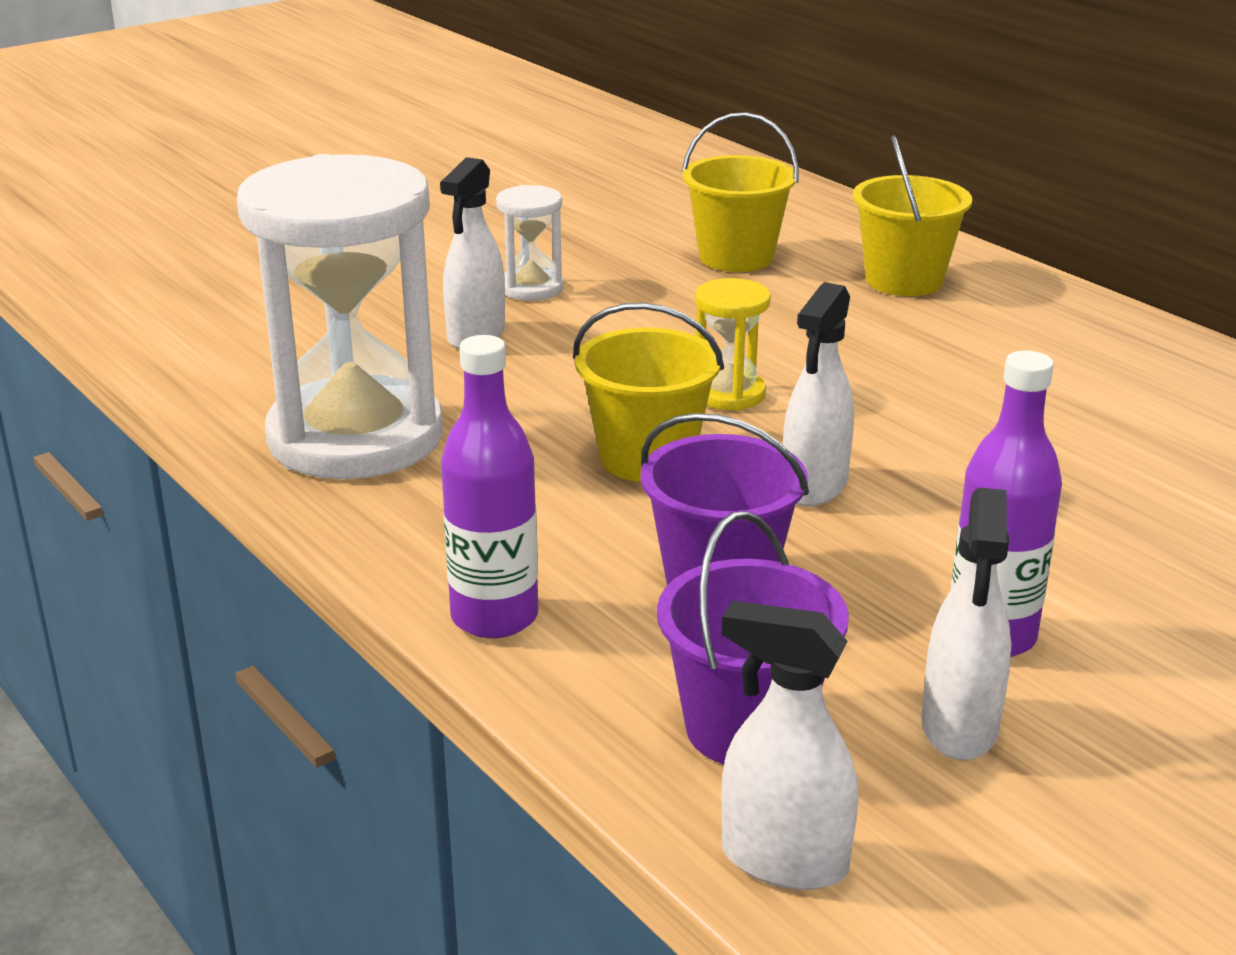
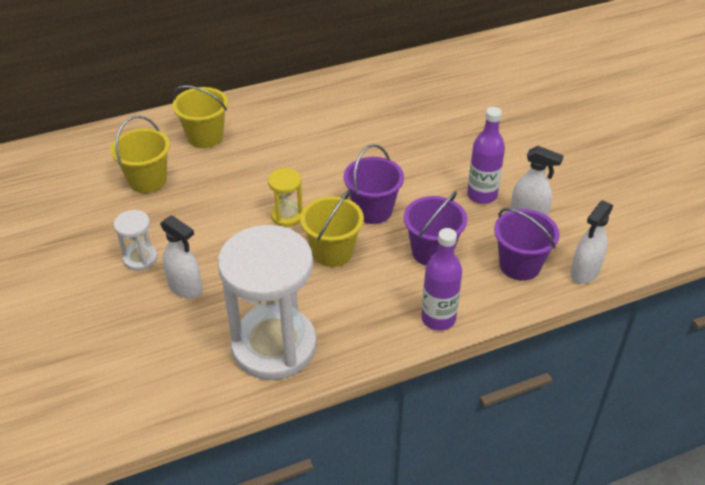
camera: 75 degrees left, 15 degrees up
(814, 486) = (373, 210): white spray bottle -> purple bucket

